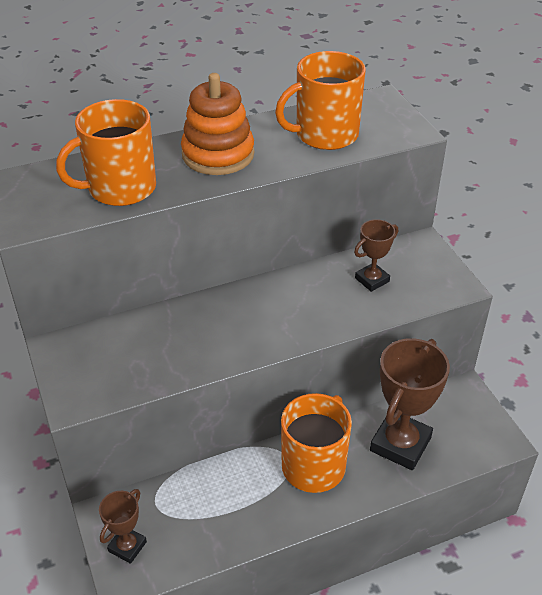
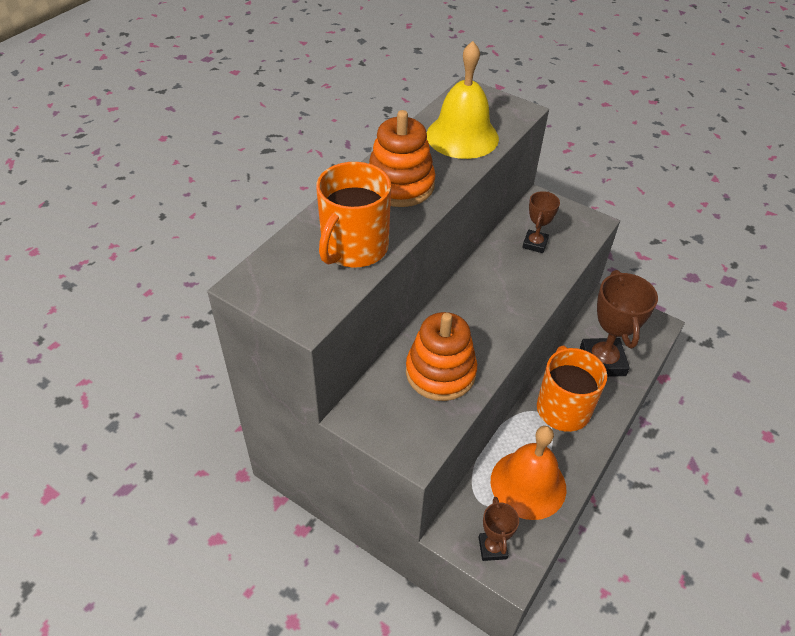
camera: 35 degrees left, 5 degrees up
(162, 348) = (440, 372): none -> orange stacking toy
(213, 513) = (528, 484): none -> orange bell
(325, 134) = (462, 136): orange mug -> yellow bell

